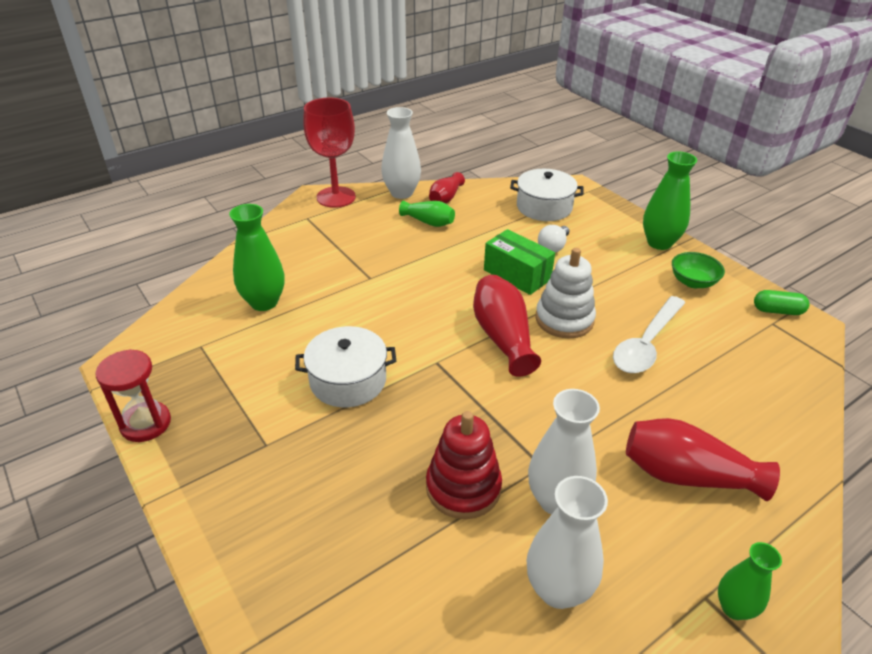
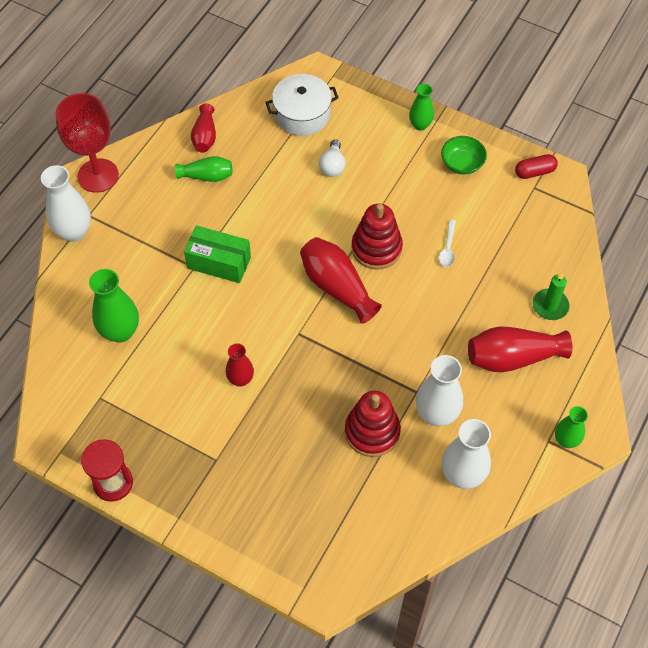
camera: 25 degrees left, 20 degrees up
(348, 380) = (240, 379): white pot -> red vase
(401, 193) = (159, 145): white vase -> white vase (74, 232)
(517, 275) = (317, 212): green box -> green box (219, 262)
(564, 319) = (376, 248): white stacking toy -> red stacking toy
(646, 344) = (448, 248): white spoon -> white spoon, size x0.49
(659, 243) = (420, 125): green vase -> green vase, size x0.61
(758, 438) = (550, 306): none -> green candle
(777, 311) = (534, 172): green capsule -> red capsule

